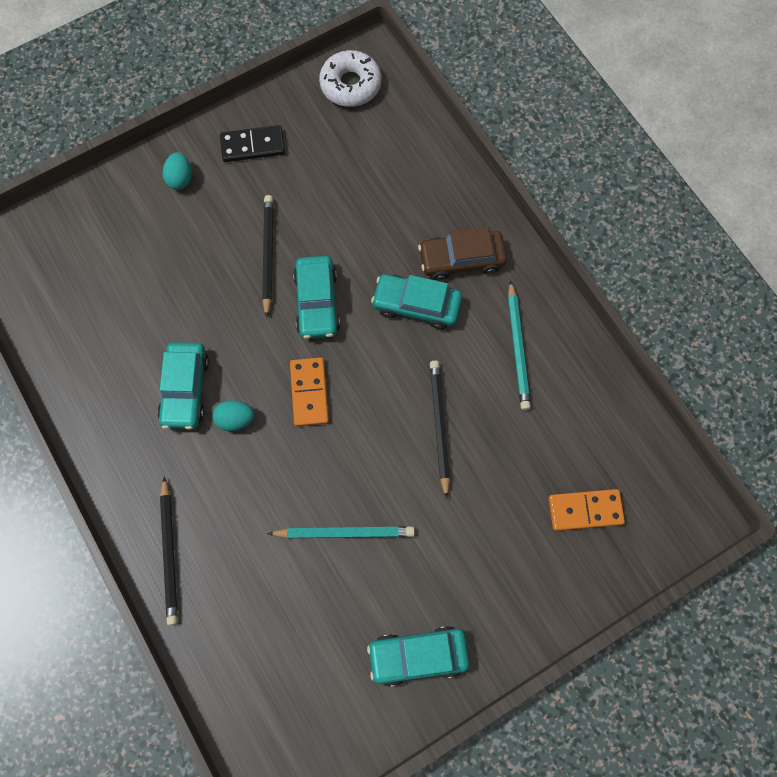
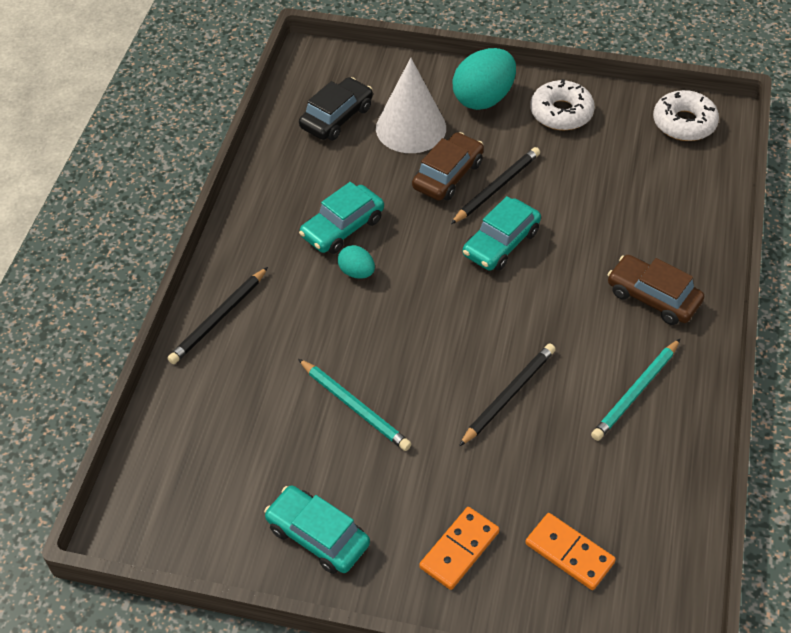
camera: 45 degrees right, 20 degrees down
(78, 290) = (336, 117): none -> black car
(149, 252) = (411, 128): none -> white cone
(180, 179) = (483, 98): turquoise egg -> turquoise egg, size x1.95
(220, 273) = (448, 175): none -> brown car
(253, 145) = (561, 113): black domino -> white donut
(309, 393) = (430, 296): orange domino -> orange domino (459, 550)
(416, 305) = (579, 301): turquoise car -> none

